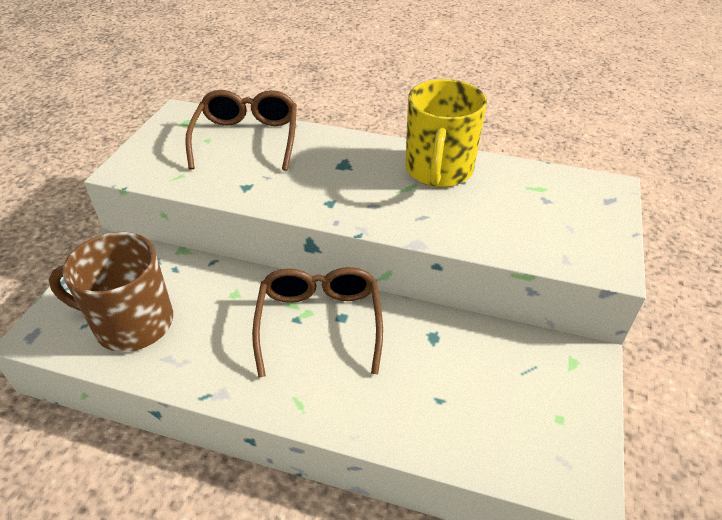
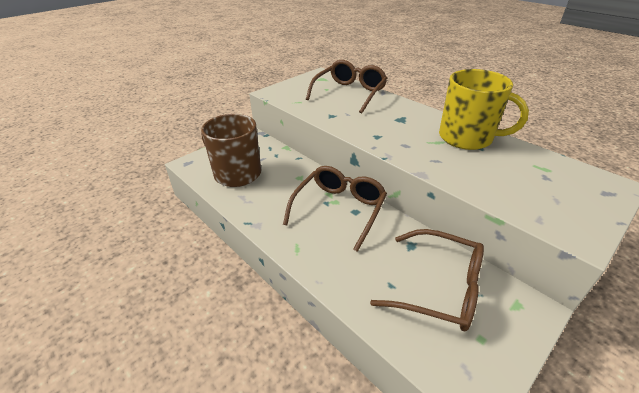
camera: 30 degrees right, 5 degrees down
(438, 170) = (467, 138): yellow mug -> yellow mug turned 105 degrees counterclockwise
(491, 378) = (439, 288): none -> brown glasses

